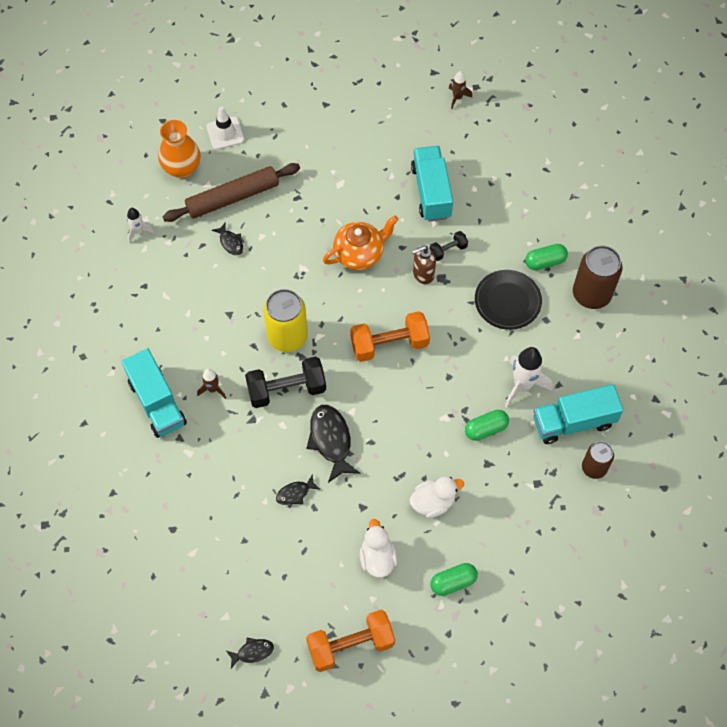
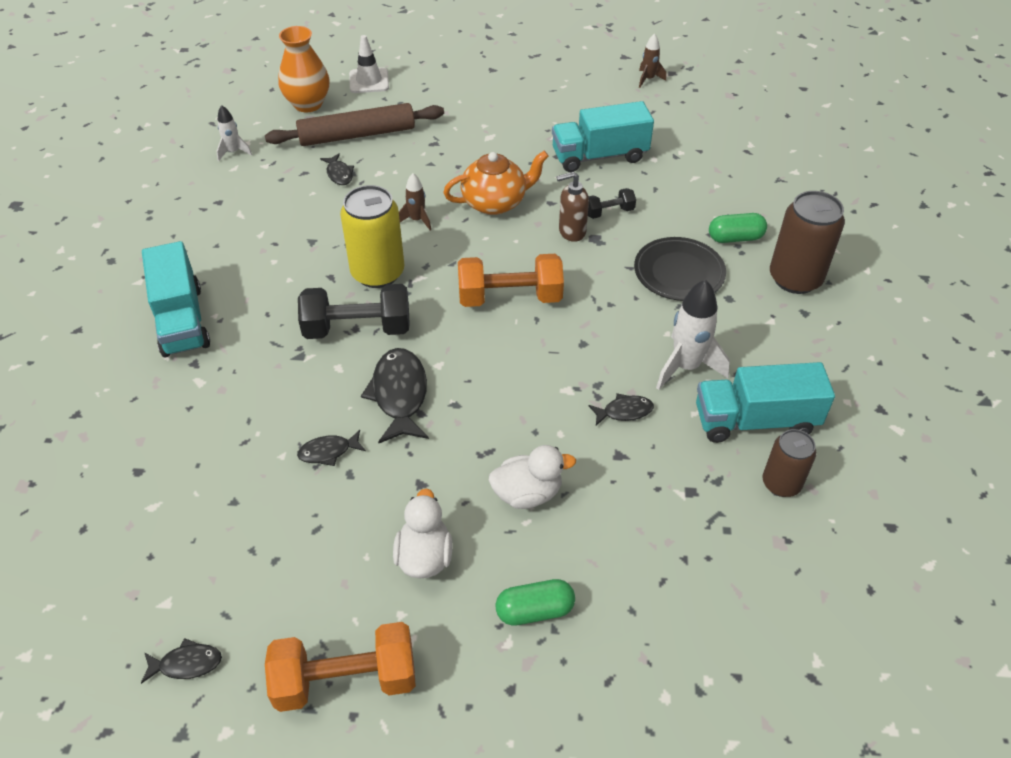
camera: 10 degrees right, 15 degrees down
(213, 389) = (260, 315): brown rocket -> brown rocket (417, 220)
(431, 192) = (599, 156): turquoise truck -> turquoise truck turned 105 degrees counterclockwise
(486, 429) = (624, 411): green capsule -> black fish

